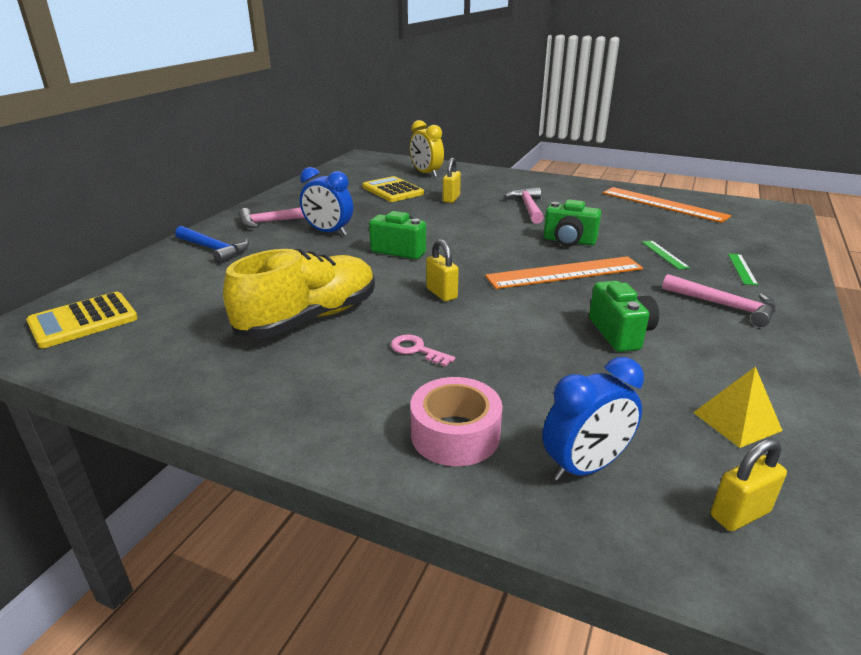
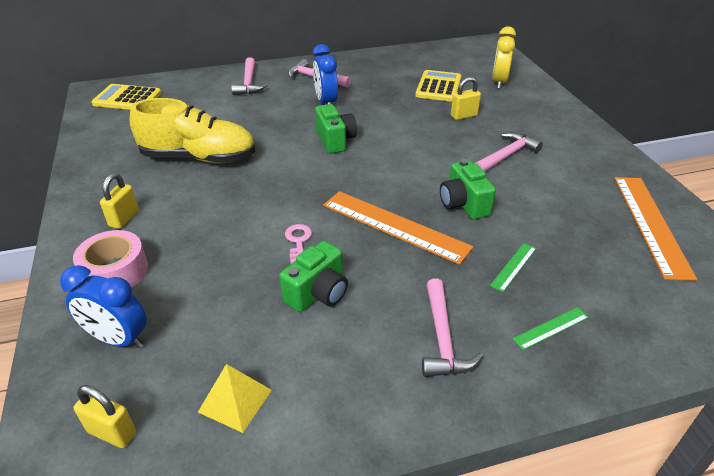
camera: 50 degrees right, 10 degrees up
(214, 249) = (249, 83): blue hammer -> pink hammer
(416, 350) = (199, 213): pink key -> pink key (298, 241)
(441, 293) = (288, 187): yellow padlock -> yellow padlock (124, 218)

